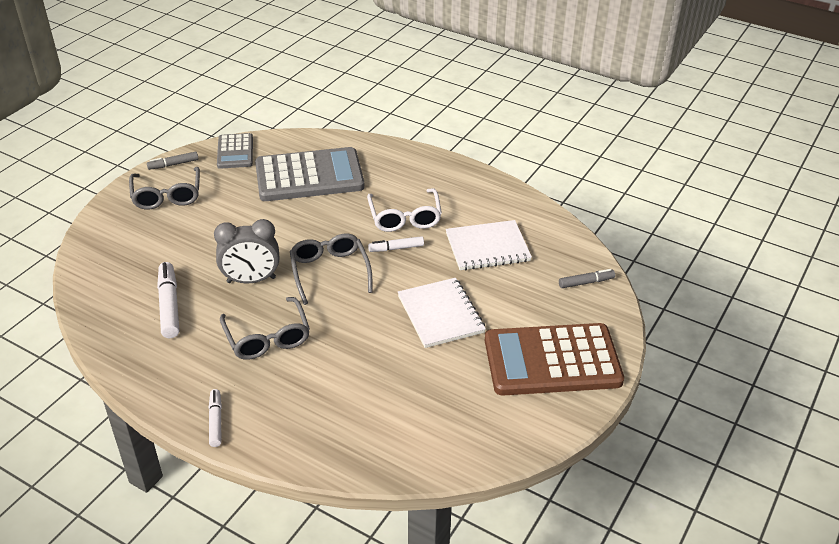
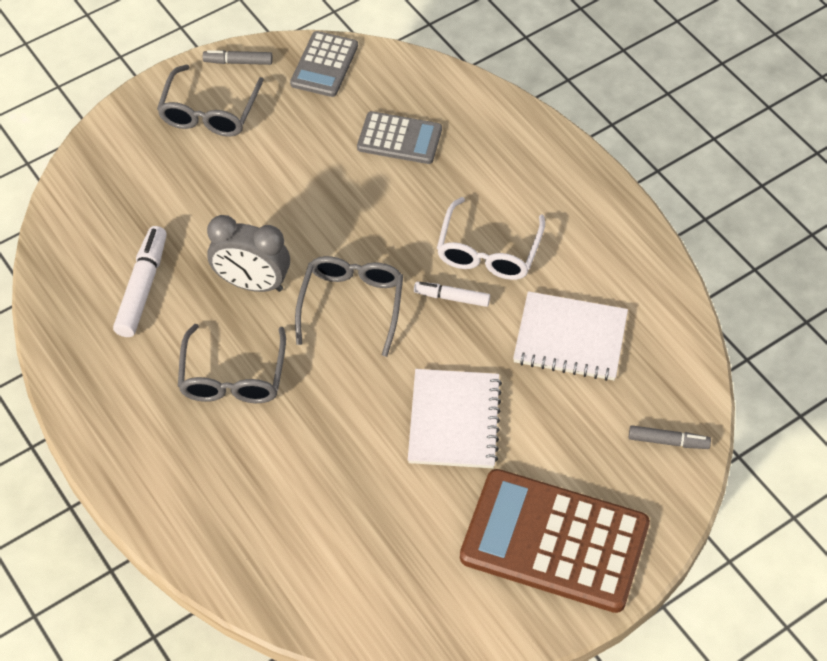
camera: 25 degrees right, 15 degrees up
(216, 421) = (126, 471): white marker -> none
(309, 176) = (399, 139): grey calculator -> grey calculator, size x0.54

